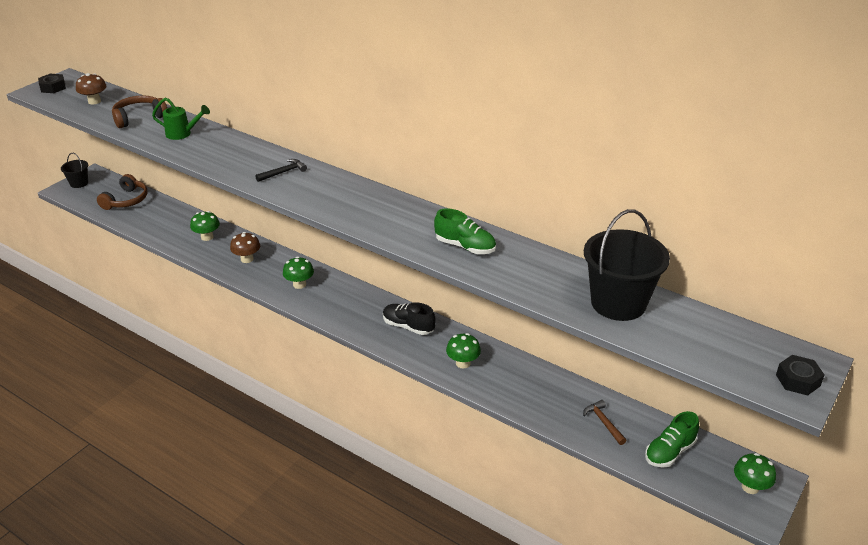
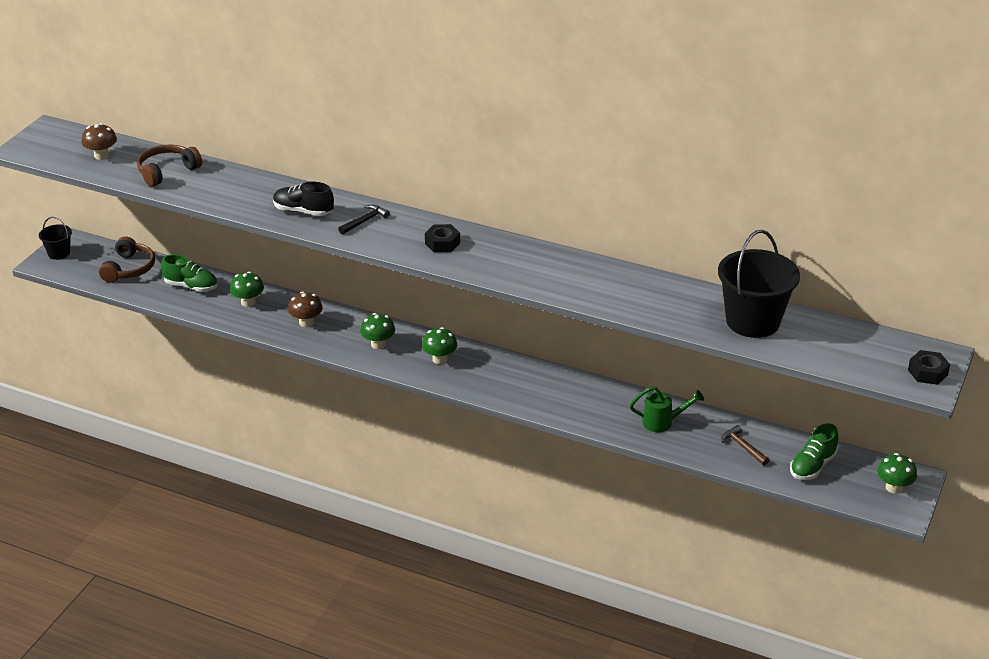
camera: 10 degrees left, 0 degrees up
(53, 87) = (40, 142): black nut -> black nut (442, 243)
(183, 134) = (229, 187): green watering can -> green watering can (663, 422)
(408, 326) = (515, 376): black shoe -> black shoe (303, 211)
(463, 363) = (585, 406): green mushroom -> green mushroom (439, 359)
(465, 247) = (588, 282): green shoe -> green shoe (191, 286)

